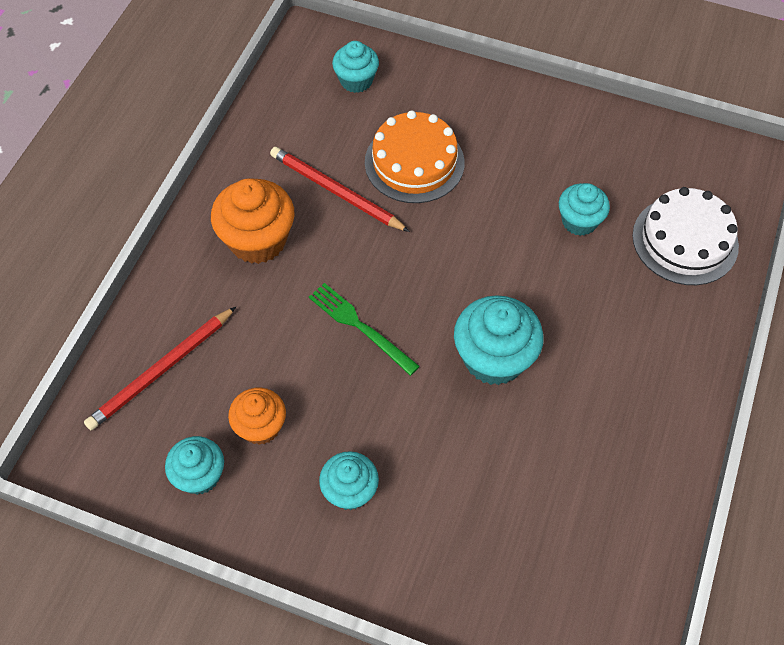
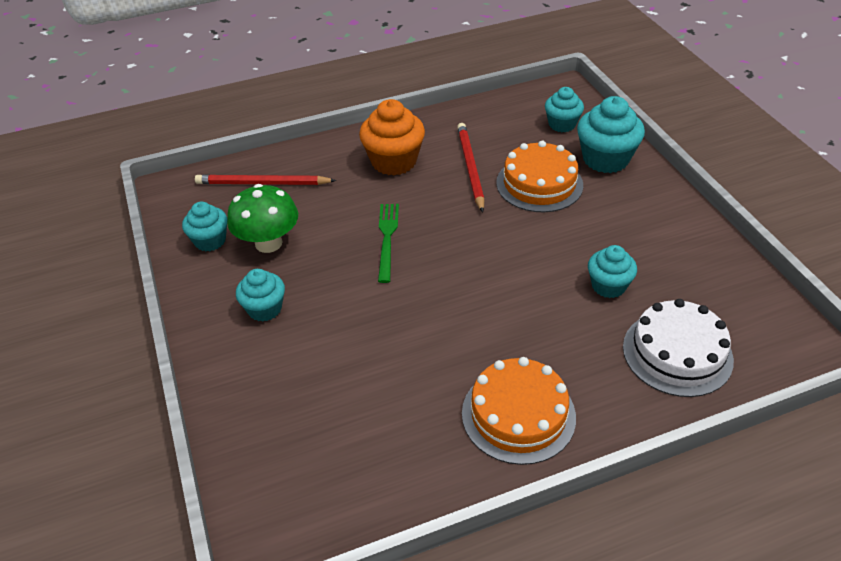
camera: 50 degrees right, 15 degrees down
(260, 426) = (268, 243): orange cupcake -> green mushroom
(494, 358) = (440, 313): turquoise cupcake -> turquoise cupcake (605, 159)
(649, 390) = (518, 414): none -> orange cake

